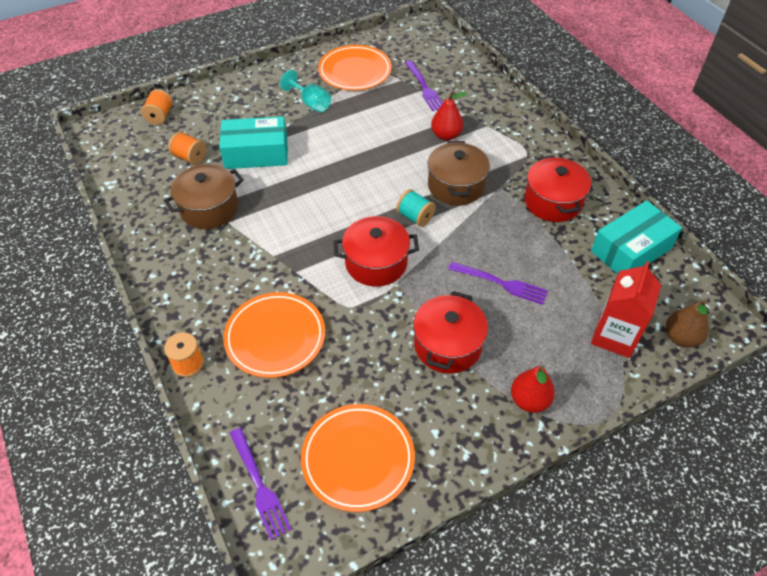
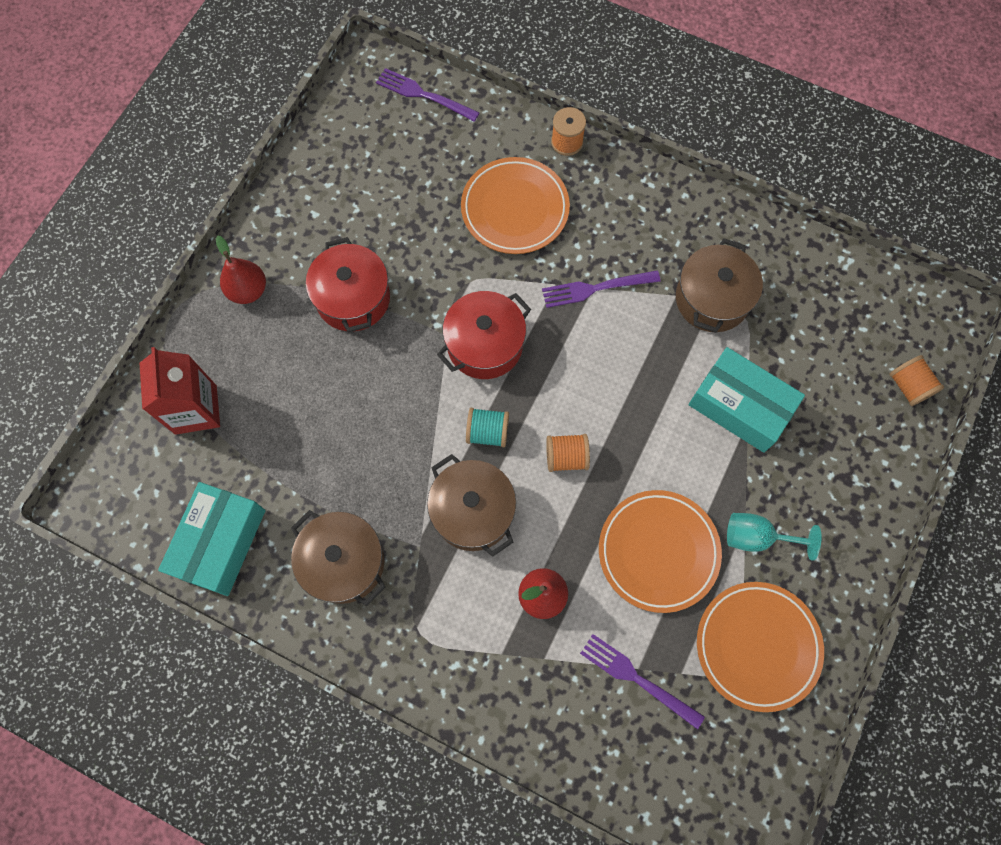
camera: 145 degrees right, 20 degrees up
(190, 157) = (805, 350): orange spool -> orange spool (566, 457)
(256, 153) = (740, 406): turquoise box -> turquoise box turned 75 degrees clockwise
(358, 459) = (363, 156): orange plate -> orange plate (658, 551)
(501, 283) = (341, 402): purple fork -> purple fork (595, 288)
(553, 202) = (344, 562): red pot -> brown pot
(681, 337) = (127, 450): brown pear -> none

